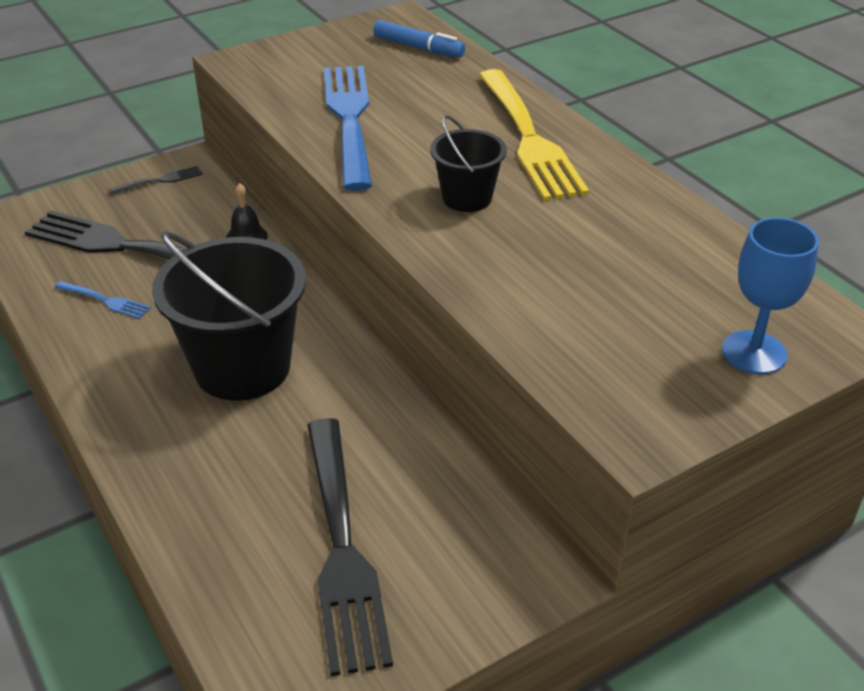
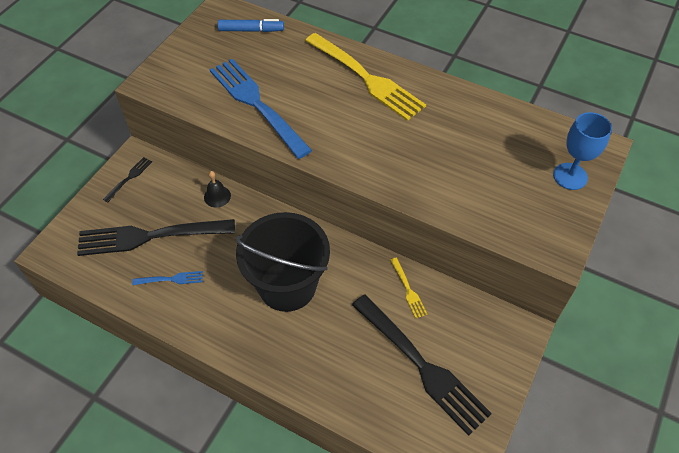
camera: 30 degrees left, 15 degrees up
(409, 444) = (408, 289): none -> yellow fork
(467, 198) = (367, 136): black bucket -> none

